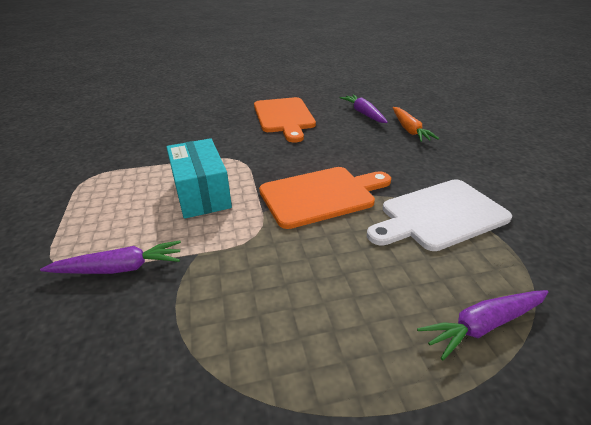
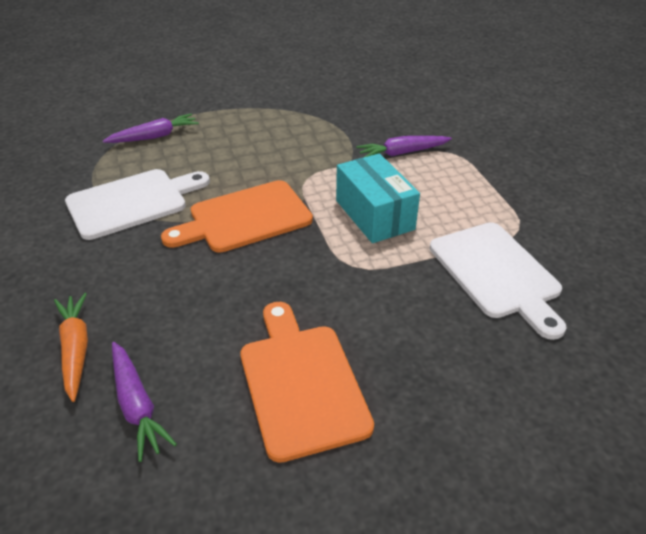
camera: 175 degrees right, 5 degrees up
(140, 152) = (497, 273): none -> white cutting board

